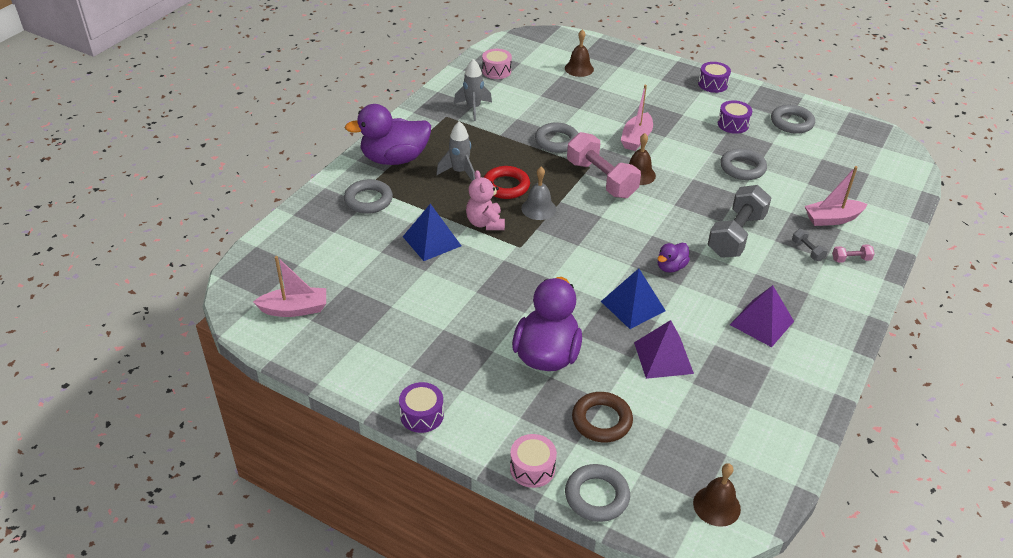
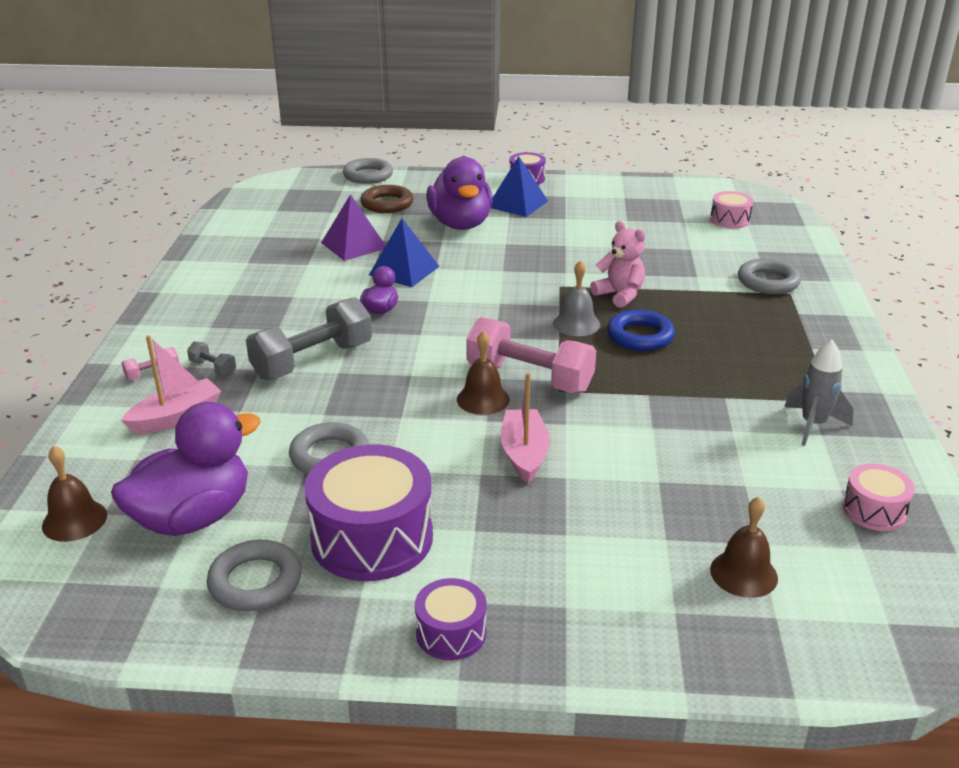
camera: 155 degrees right, 10 degrees down
(295, 309) = (701, 200): pink boat -> none
(394, 159) = (807, 327): purple duck -> purple duck (193, 517)
(432, 241) = (654, 267): blue pyramid -> blue pyramid (517, 204)
(459, 172) = (713, 335): grey rocket -> none
(506, 186) = (640, 336): red ring -> blue ring
(532, 468) = (423, 176): pink drum -> pink drum (730, 220)
(556, 141) = (637, 412): grey ring -> none
(716, 506) = (277, 189): brown bell -> brown bell (74, 520)
(733, 124) = (372, 538): purple drum -> purple drum, size x1.93
(736, 235) = (312, 361): grey dumbbell -> grey dumbbell turned 45 degrees clockwise
(761, 322) = (262, 289): purple pyramid -> none

